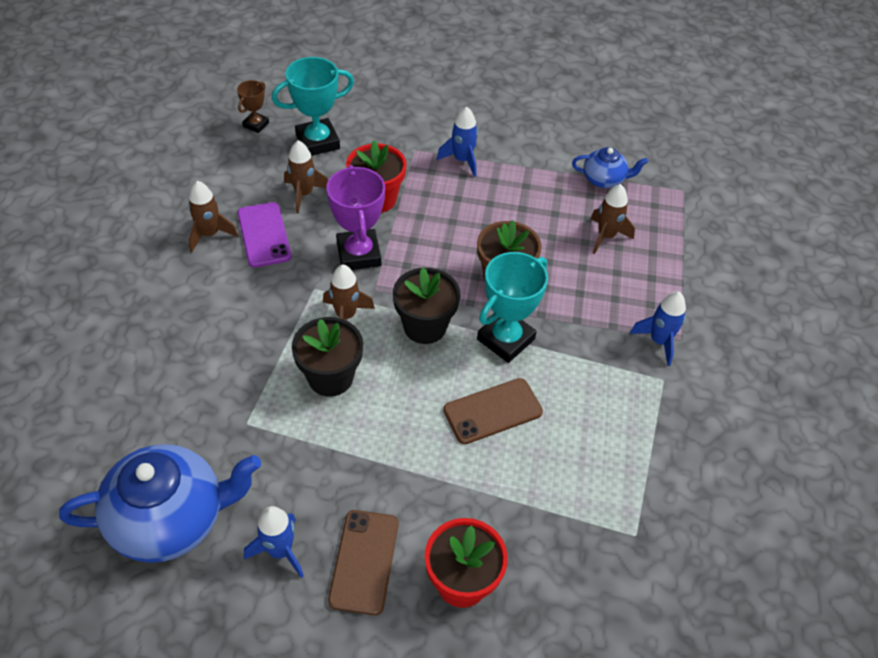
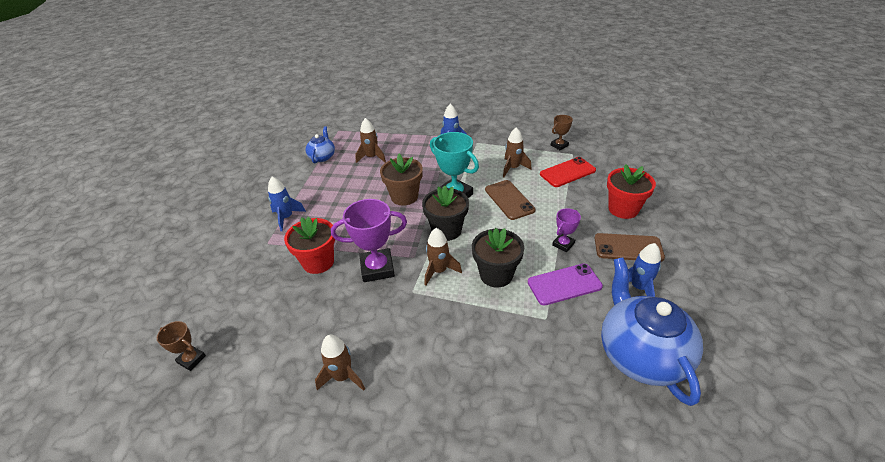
camera: 85 degrees left, 10 degrees down
(264, 235) = (349, 333): purple phone -> purple phone (564, 284)
(304, 194) = (302, 309): brown rocket -> brown rocket (513, 168)
(317, 142) = (236, 306): turquoise trophy -> none
(381, 469) = (563, 244): none -> purple trophy
(572, 514) = (567, 172): none -> red phone
(665, 517) = (559, 145): none -> brown trophy

